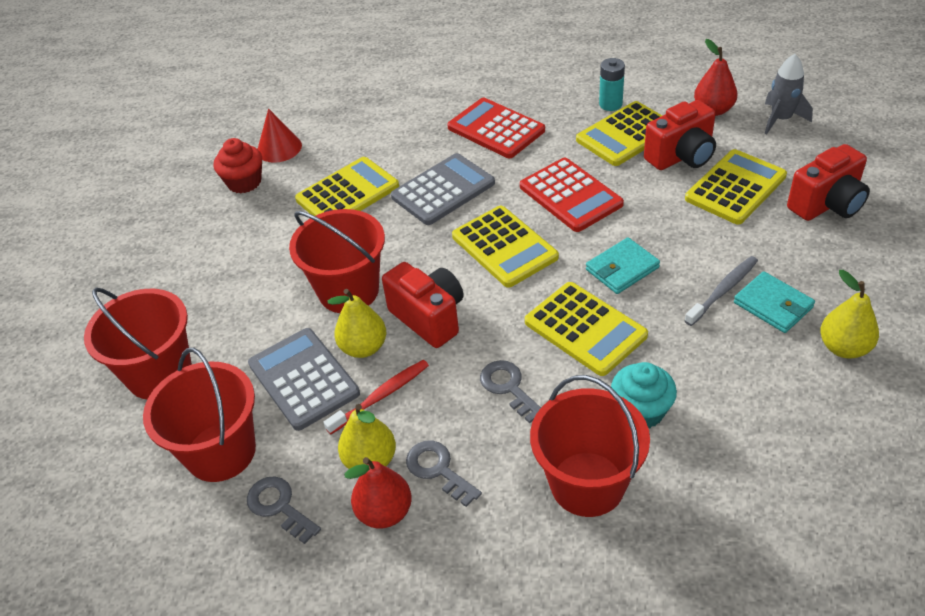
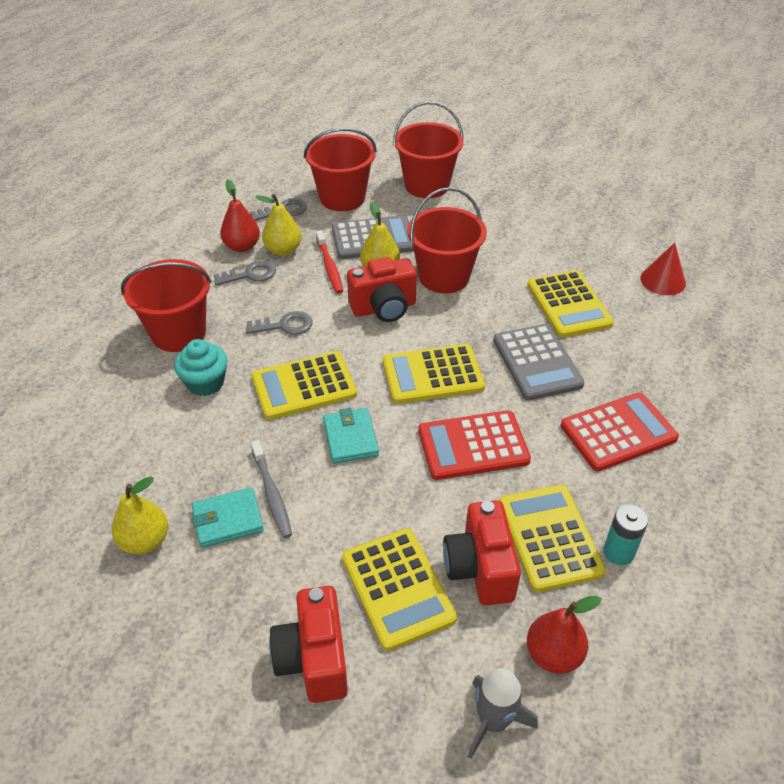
camera: 110 degrees right, 0 degrees up
(244, 182) = (620, 252): red cupcake -> none

